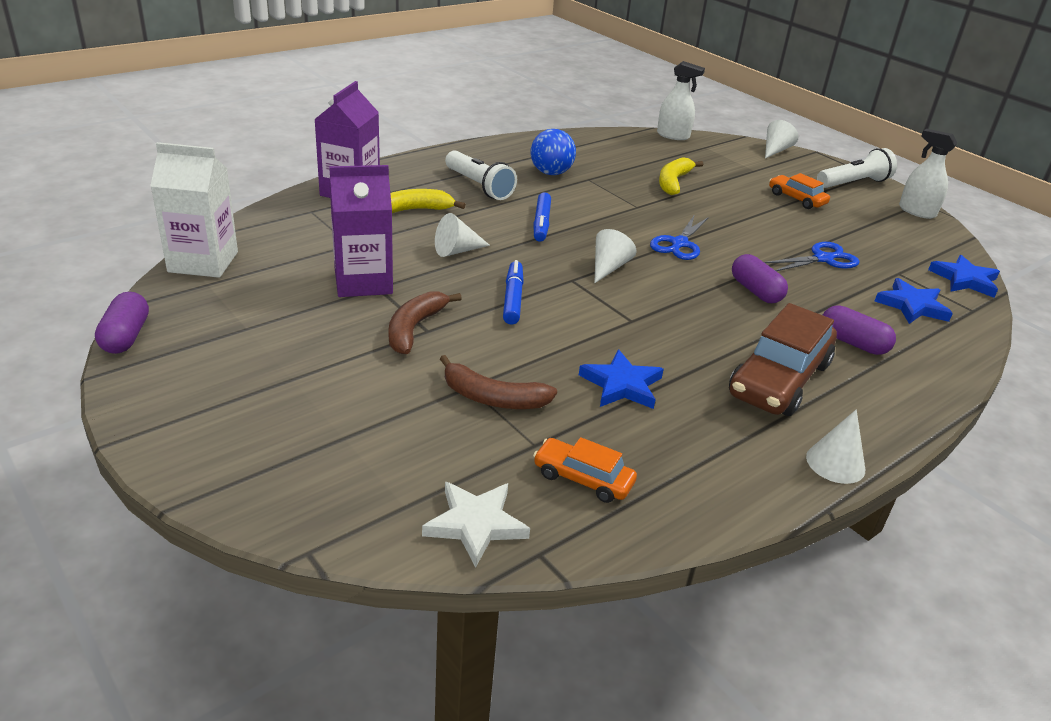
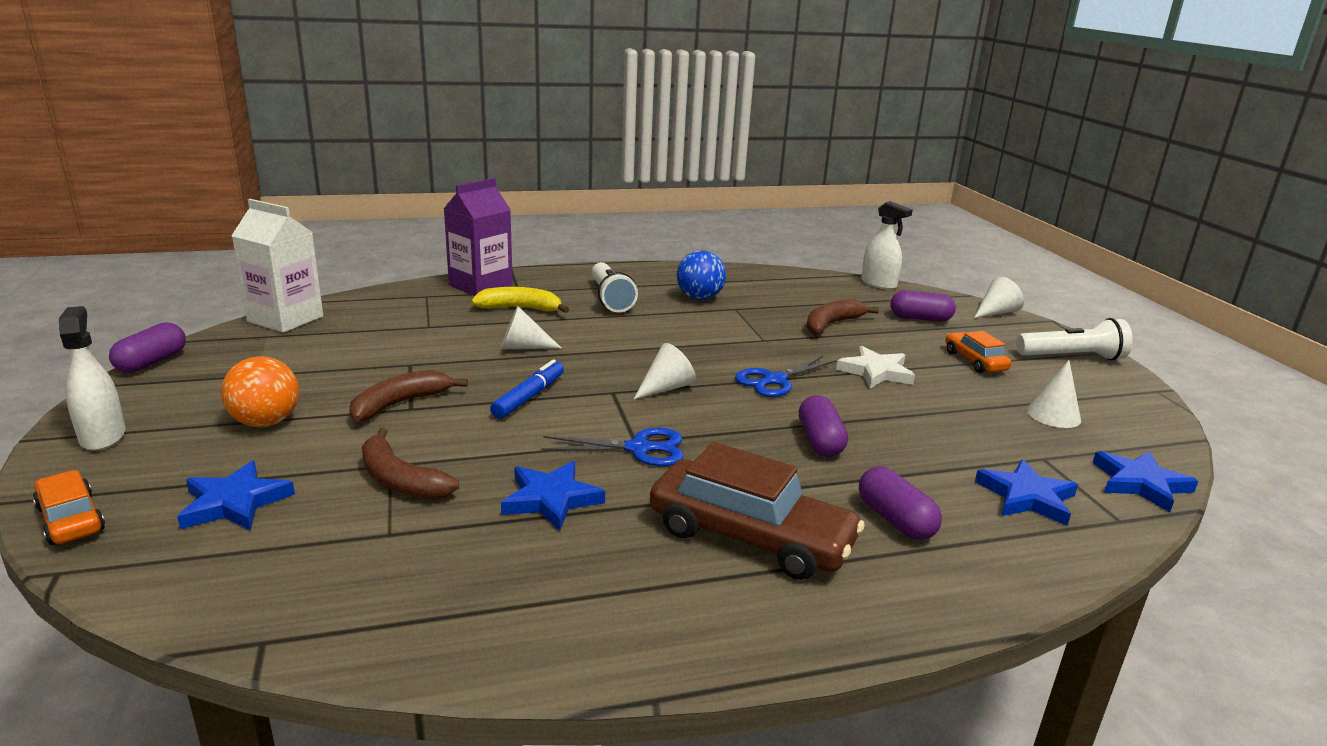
camera: 25 degrees right, 10 degrees down
(317, 373) = (266, 422): none -> orange ball
(363, 282) = (402, 357): purple carton -> none
(382, 452) = (234, 503): none -> blue star
(475, 524) = (236, 593): white star -> white star (876, 372)
(541, 223) = (638, 338): blue marker -> none
(583, 478) = (398, 580): orange car -> orange car (71, 519)
(673, 182) = (832, 324): yellow banana -> brown banana
(730, 165) = (920, 319): none -> purple capsule
(779, 379) = (750, 537): brown car -> brown car turned 120 degrees counterclockwise
(823, 259) = (947, 425): blue scissors -> blue scissors (638, 448)
(835, 463) = (725, 648): white cone -> white cone (1053, 415)
(917, 211) = (1138, 398): white spray bottle -> white spray bottle (102, 437)

